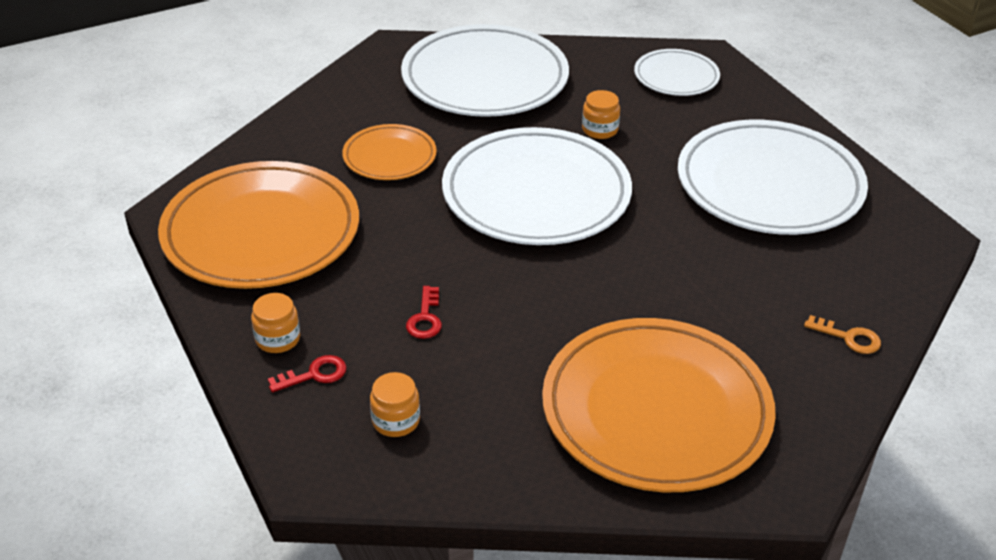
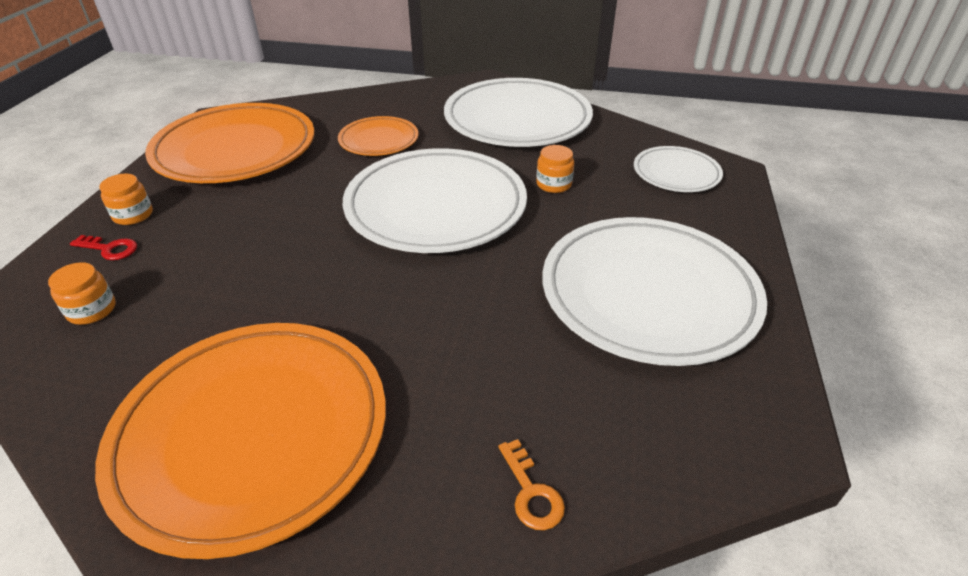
camera: 40 degrees right, 0 degrees up
(425, 318) = (228, 251): red key -> none

